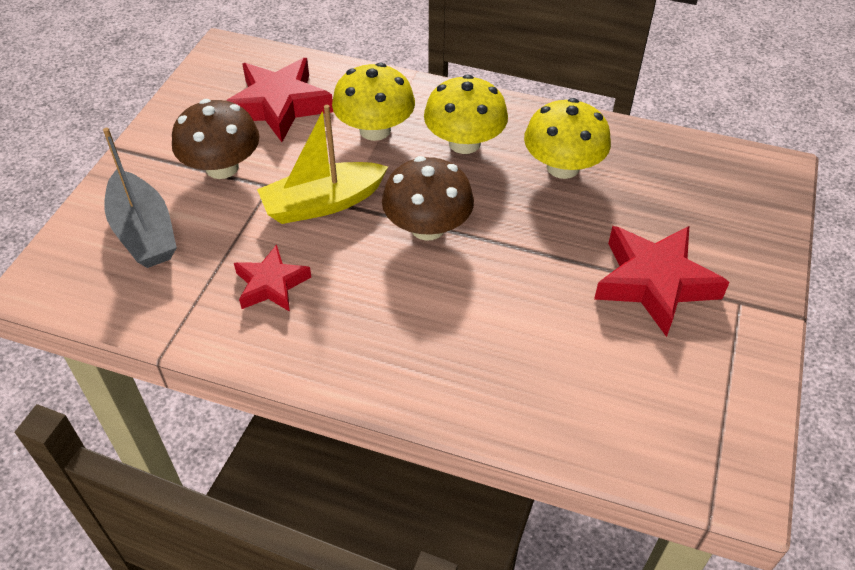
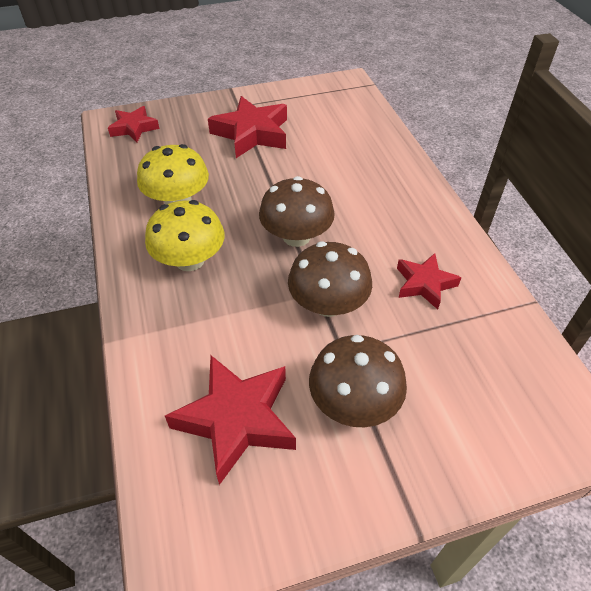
camera: 125 degrees left, 0 degrees up
(144, 232) = (470, 400): grey boat -> none
(323, 203) = (328, 304): yellow boat -> brown mushroom
(375, 130) = (216, 323): yellow mushroom -> none
(741, 182) = (134, 128): none -> red star

